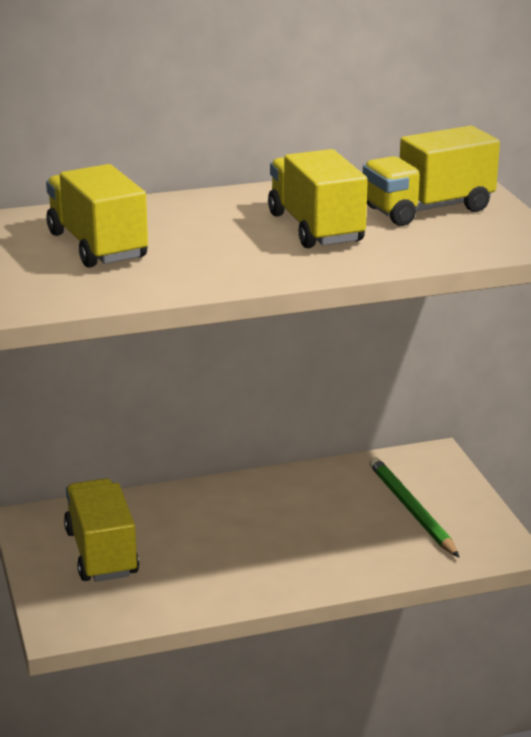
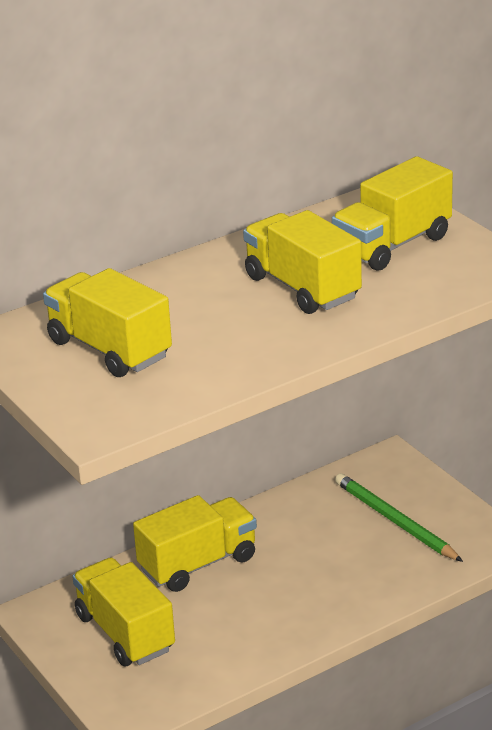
camera: 15 degrees left, 5 degrees up
(202, 509) = (198, 564): none -> yellow truck

